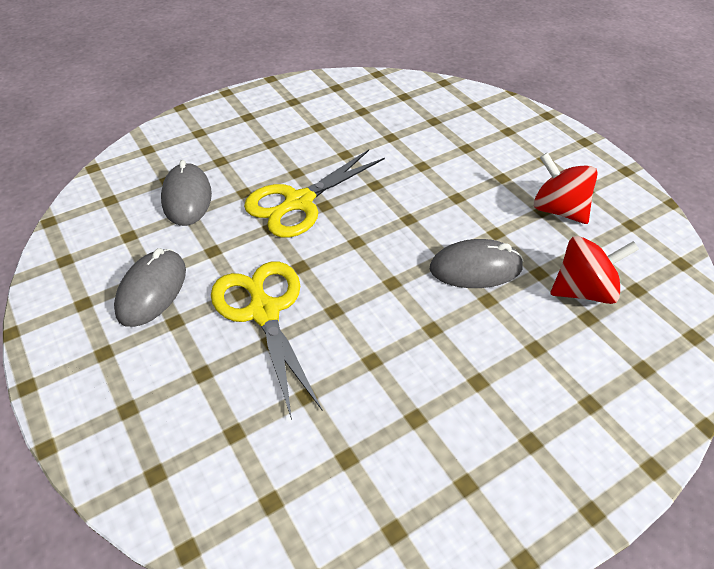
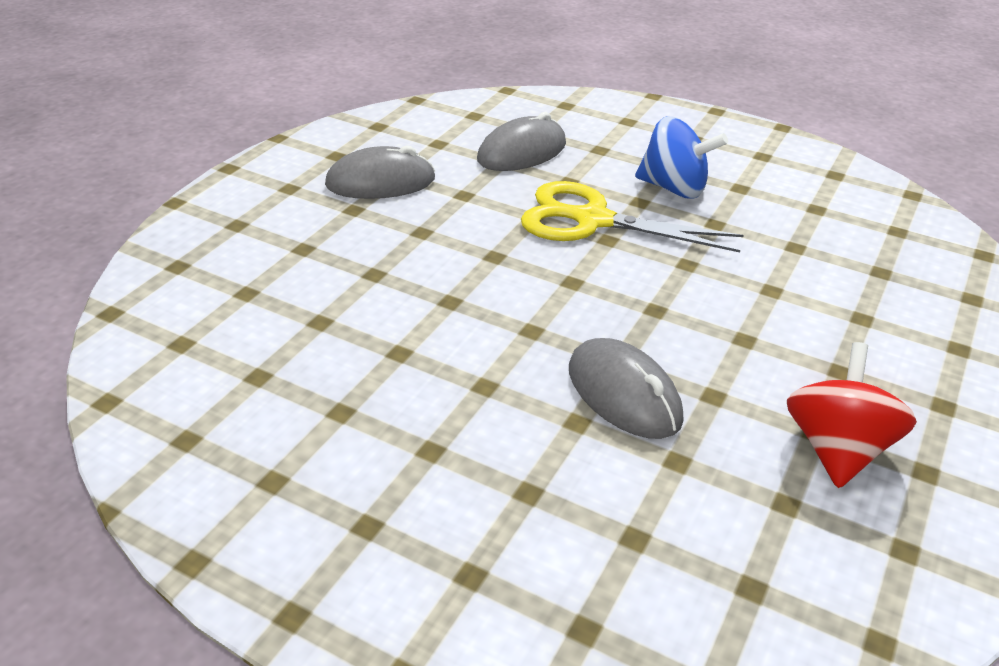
camera: 60 degrees right, 10 degrees down
(264, 312) = (408, 256): yellow scissors -> none
(295, 151) = (674, 188): none -> blue spinning top
(583, 290) = (686, 519): red spinning top -> none

